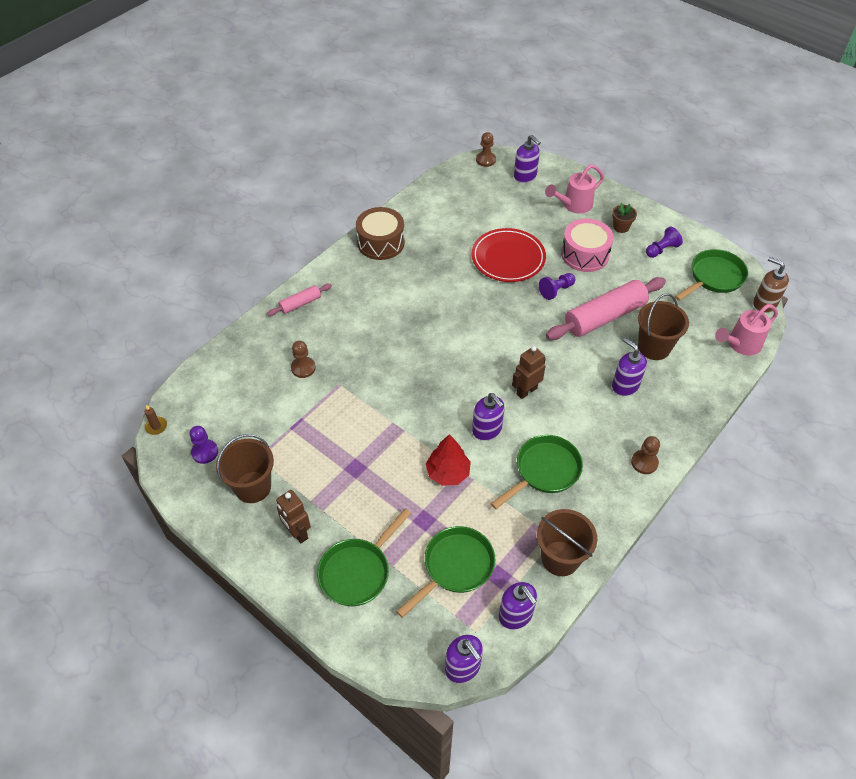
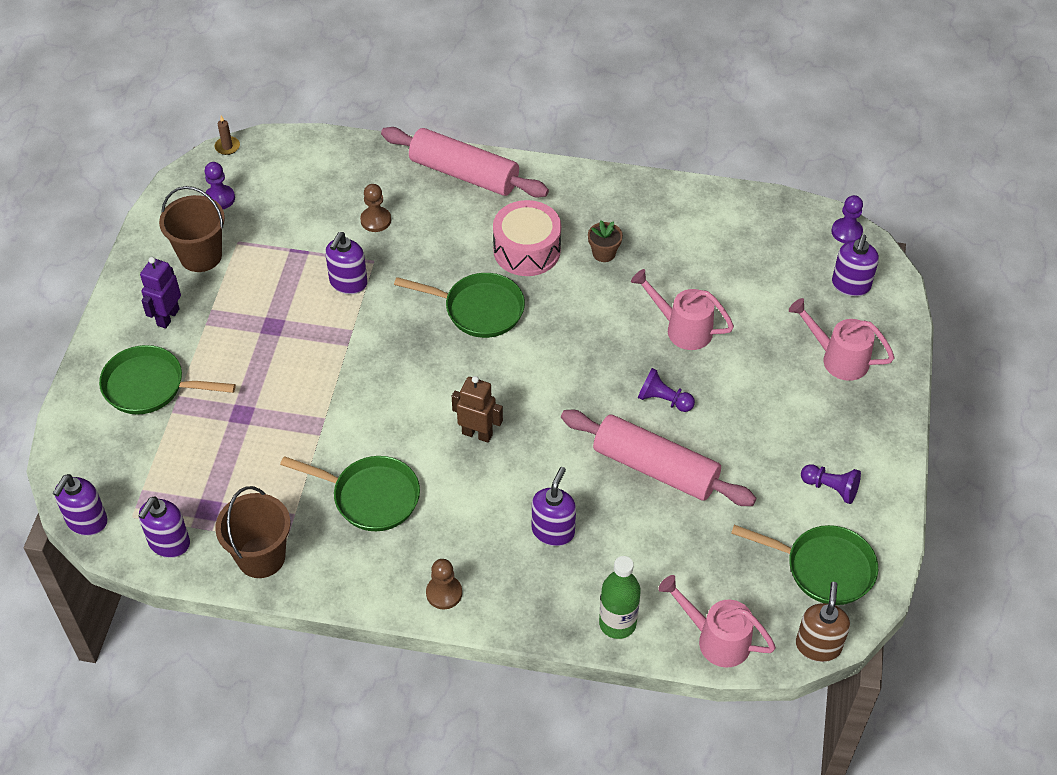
camera: 60 degrees right, 0 degrees up
(297, 533) = (168, 317): brown robot -> purple robot
(300, 304) = (464, 174): pink rolling pin -> pink rolling pin, size x2.00
(381, 243) = (612, 197): brown drum -> none
(448, 473) = (314, 408): red tree -> none
(455, 567) = (199, 466): green pan -> green pan (479, 309)
(485, 160) = (846, 232): brown pawn -> purple pawn
(487, 430) = (395, 419): purple soap dispenser -> purple soap dispenser (348, 283)
(508, 258) = (682, 329): red plate -> pink watering can
(585, 254) = (752, 406): pink drum -> pink drum (527, 250)
(621, 227) = (838, 426): brown flower pot -> brown flower pot (604, 253)
(654, 347) = (640, 540): brown bucket -> none
(709, 384) = (617, 623): none -> green bottle

